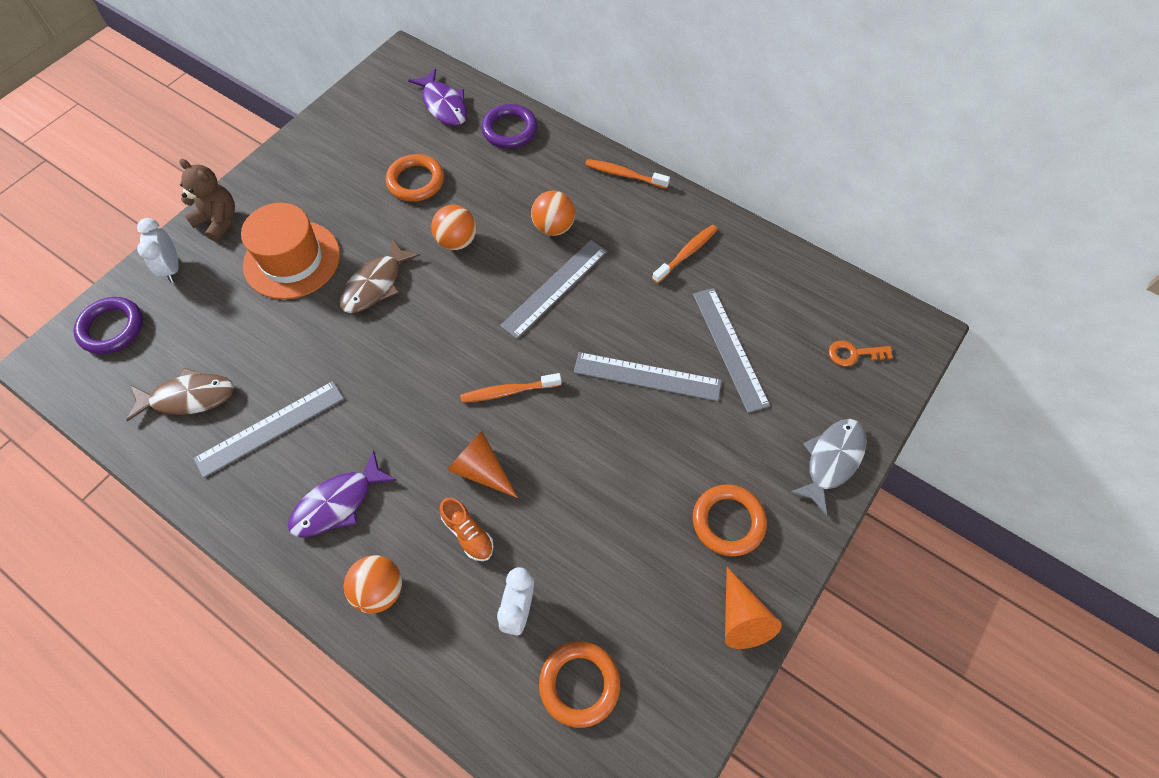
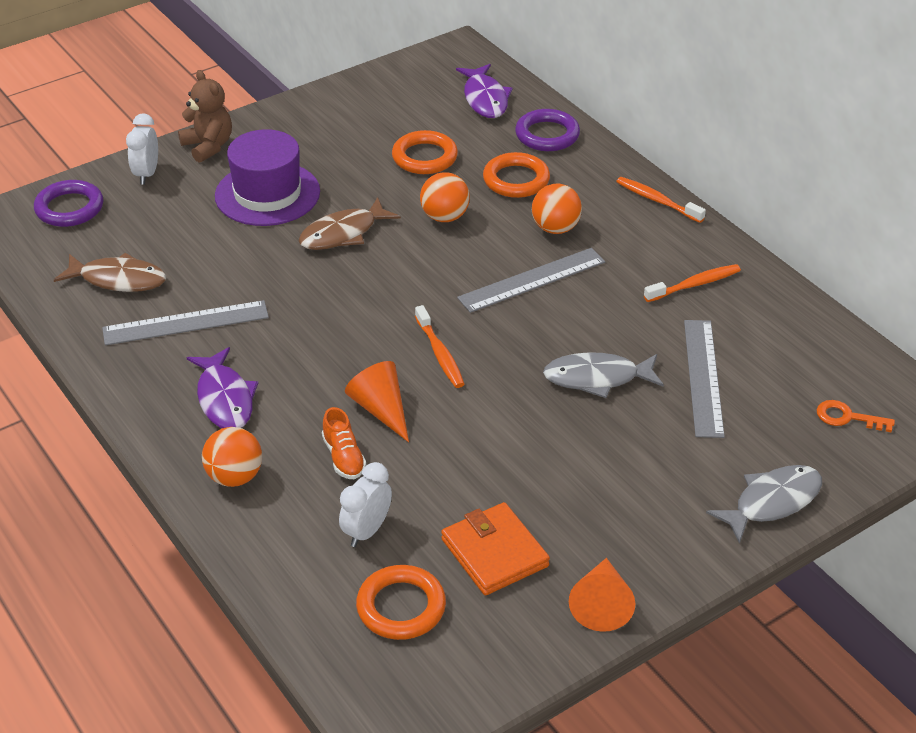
camera: 20 degrees right, 20 degrees down
(292, 260) = (267, 194): orange hat -> purple hat
(338, 503) = (225, 399): purple fish -> purple fish turned 90 degrees counterclockwise
(508, 391) = (440, 354): orange toothbrush -> orange toothbrush turned 120 degrees counterclockwise
(635, 594) = (494, 552): none -> orange wallet
(647, 376) = (597, 378): grey ruler -> grey fish
(728, 522) = (626, 522): orange ring -> orange ring (516, 180)

